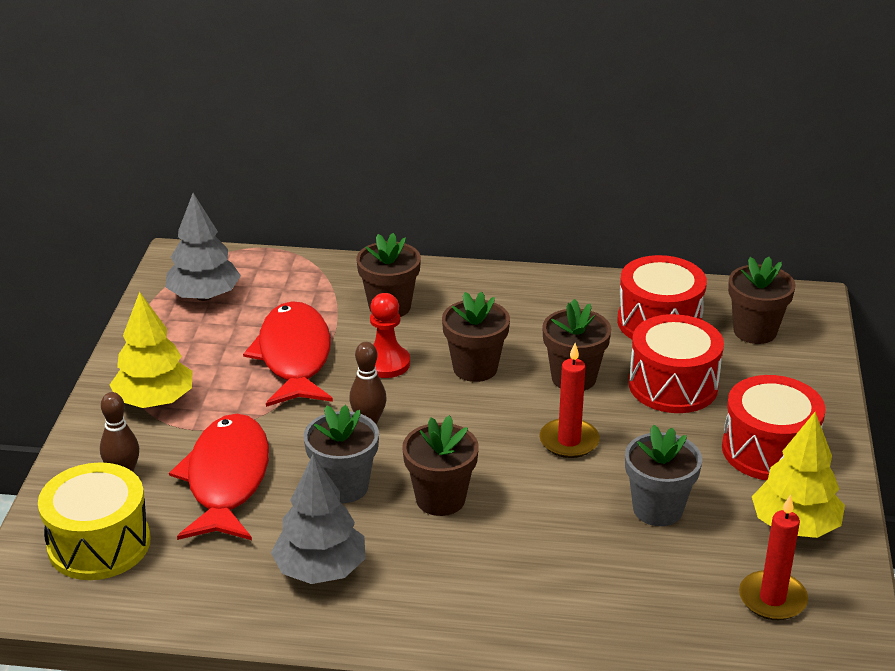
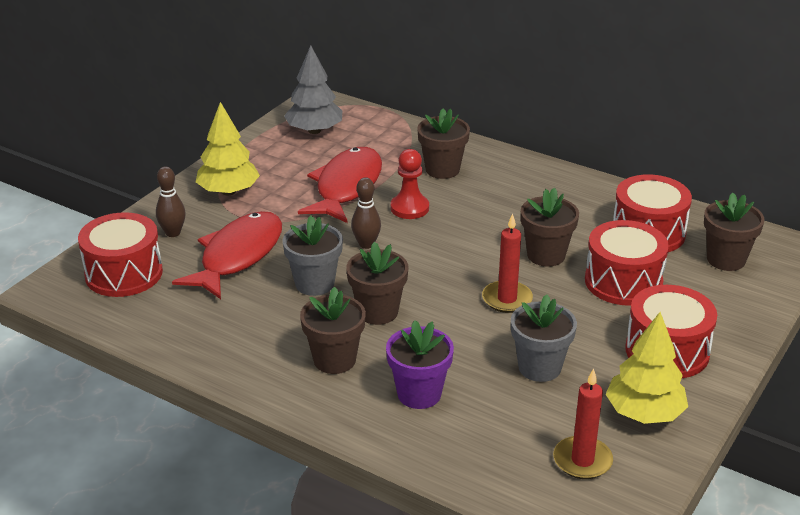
camera: 25 degrees right, 0 degrees up
(99, 544) = (124, 273): yellow drum -> red drum
(320, 570) = (256, 334): grey tree -> none
(475, 368) = (474, 228): brown flower pot -> brown flower pot (334, 360)
(555, 581) = (419, 394): none -> purple flower pot

